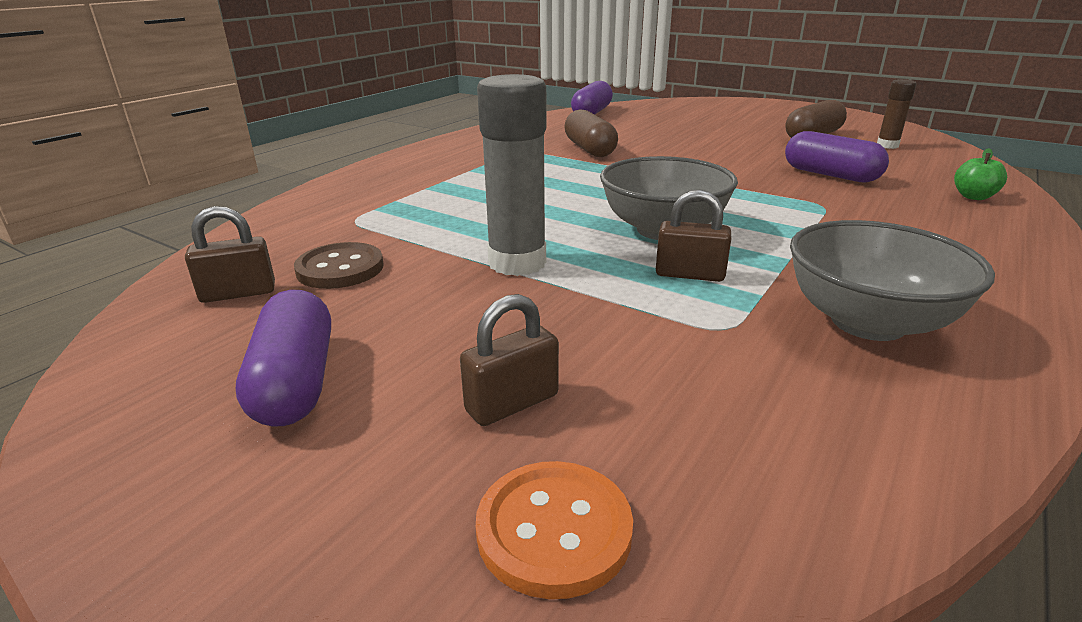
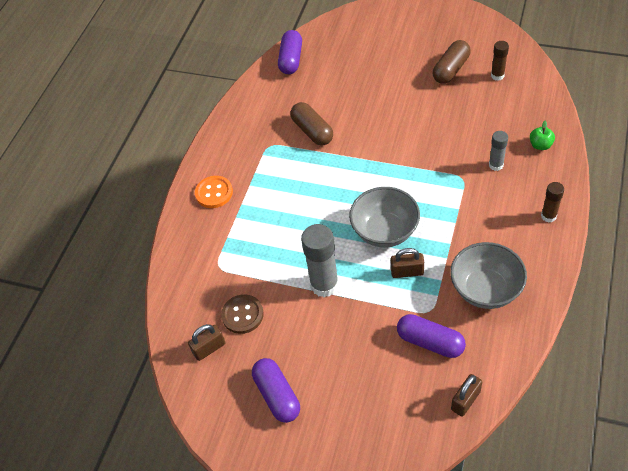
camera: 10 degrees left, 25 degrees up
(512, 403) = (363, 381): brown padlock -> brown padlock (465, 400)
(554, 530) = (397, 430): orange button -> orange button (214, 193)
(830, 175) = (464, 134): purple capsule -> purple capsule (430, 342)
(887, 202) = (496, 165): none -> grey glue stick
(1010, 260) = (548, 216): none -> brown glue stick

